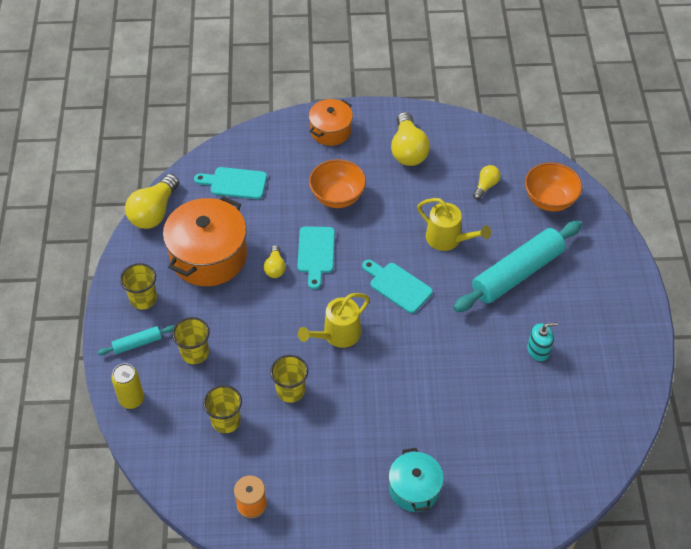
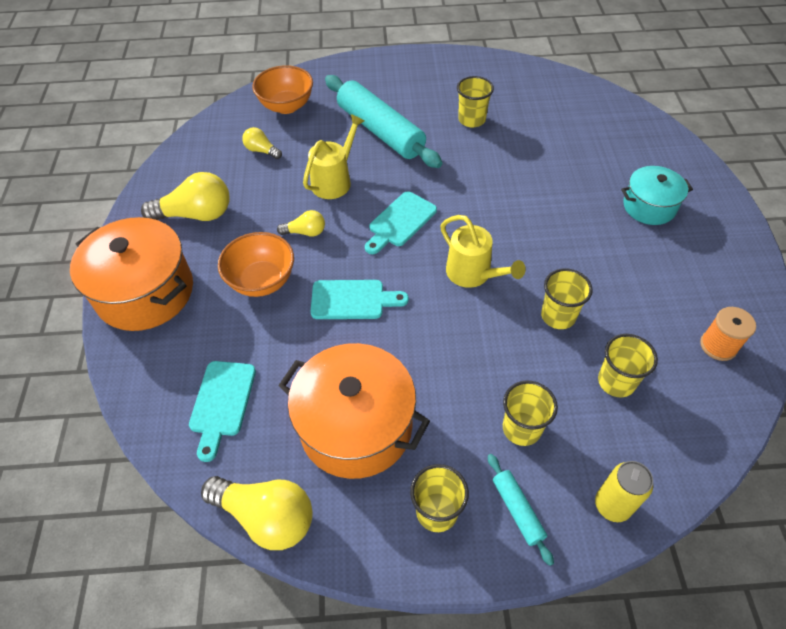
camera: 90 degrees left, 0 degrees up
(275, 267) = (375, 343): yellow light bulb -> yellow light bulb (305, 232)
(330, 131) = (145, 292): orange pot -> orange pot, size x1.71
(538, 350) = (471, 120): turquoise soap dispenser -> yellow cup

